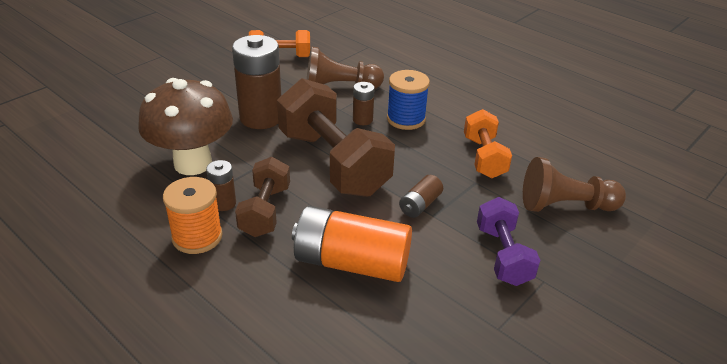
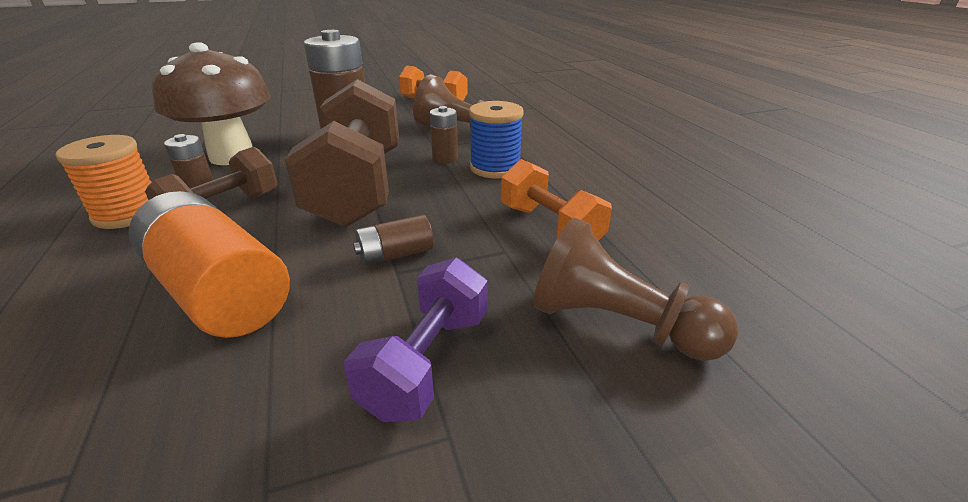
camera: 30 degrees right, 5 degrees down
(484, 157) = (550, 227): orange dumbbell -> orange dumbbell turned 60 degrees counterclockwise

